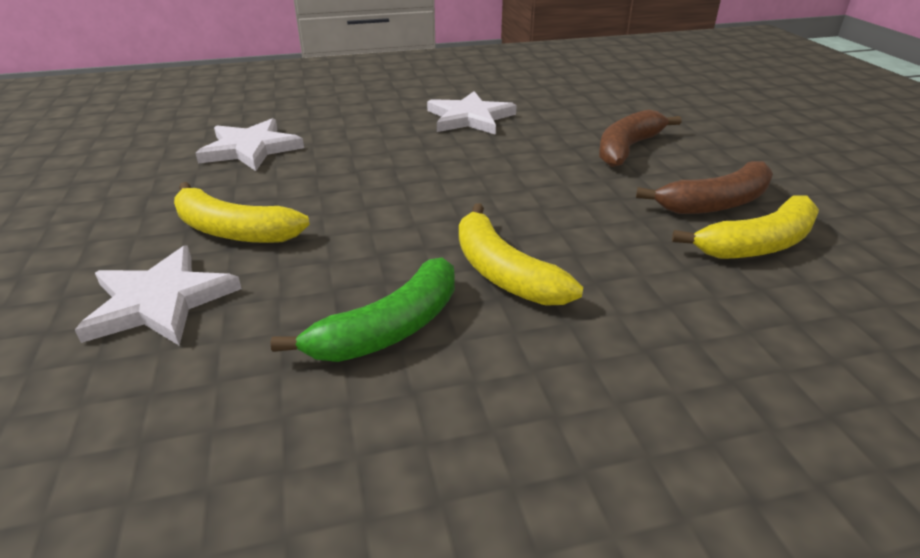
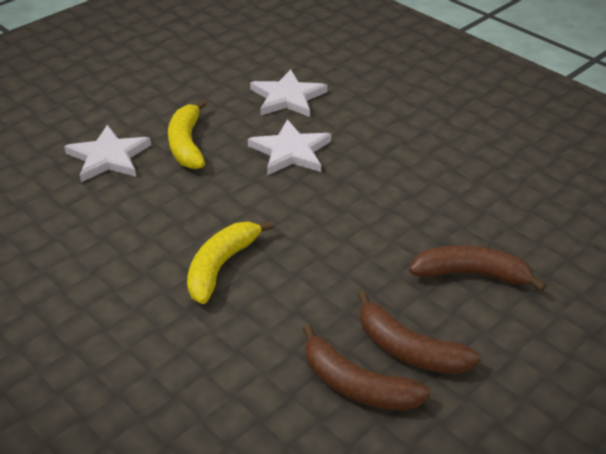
camera: 60 degrees right, 5 degrees up
(389, 328) = (136, 243): green banana -> none
(469, 118) = (442, 168): white star -> white star (291, 151)
(757, 244) = (356, 385): yellow banana -> brown banana

